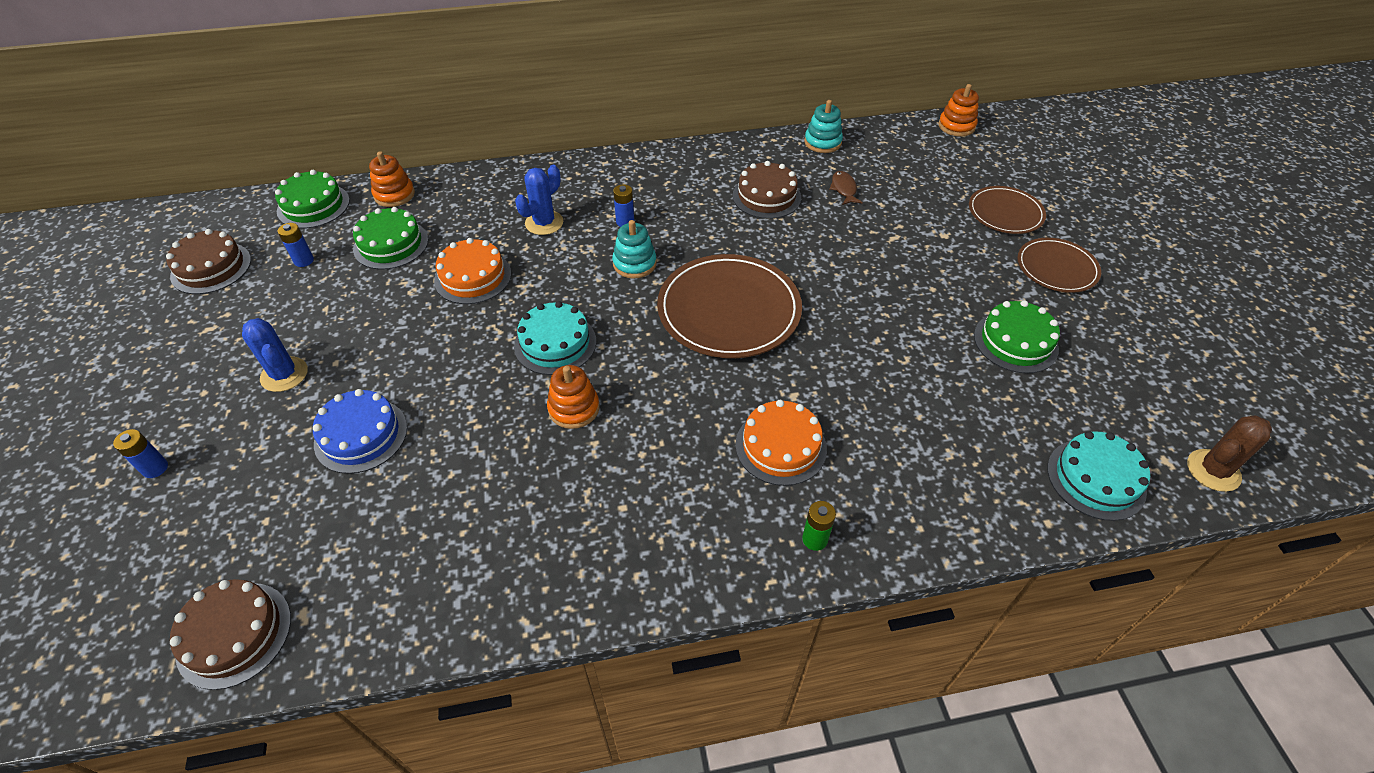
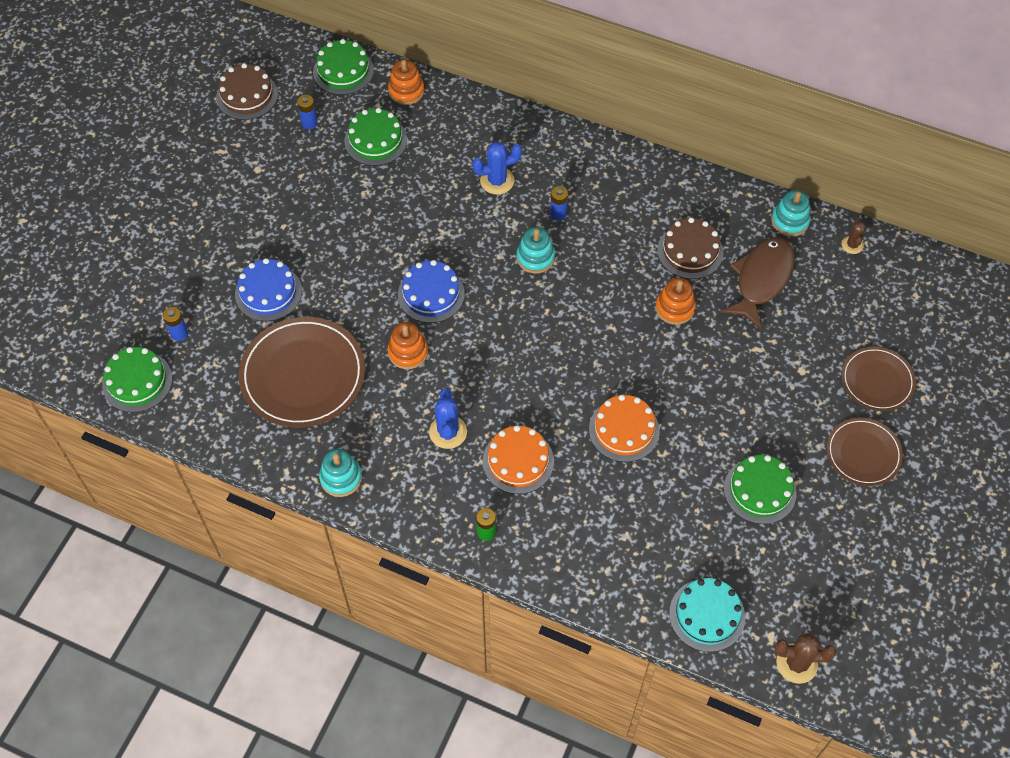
camera: 35 degrees right, 10 degrees up
(155, 468) = (144, 245): blue battery -> blue battery (179, 333)
(234, 634) = (137, 381): brown cake -> green cake
(284, 374) = (248, 217): blue cactus -> blue cactus (448, 432)
(473, 277) = (413, 204): orange cake -> orange cake (624, 430)
(555, 343) = (431, 294): turquoise cake -> blue cake
(600, 585) = (341, 478): none -> turquoise stacking toy
(729, 310) = (571, 338): brown plate -> brown plate (303, 375)
(844, 189) = (761, 280): brown fish -> brown fish, size x2.15
(884, 137) = (852, 245): none -> brown cactus
(956, 126) = (932, 269): orange stacking toy -> orange stacking toy (675, 308)

